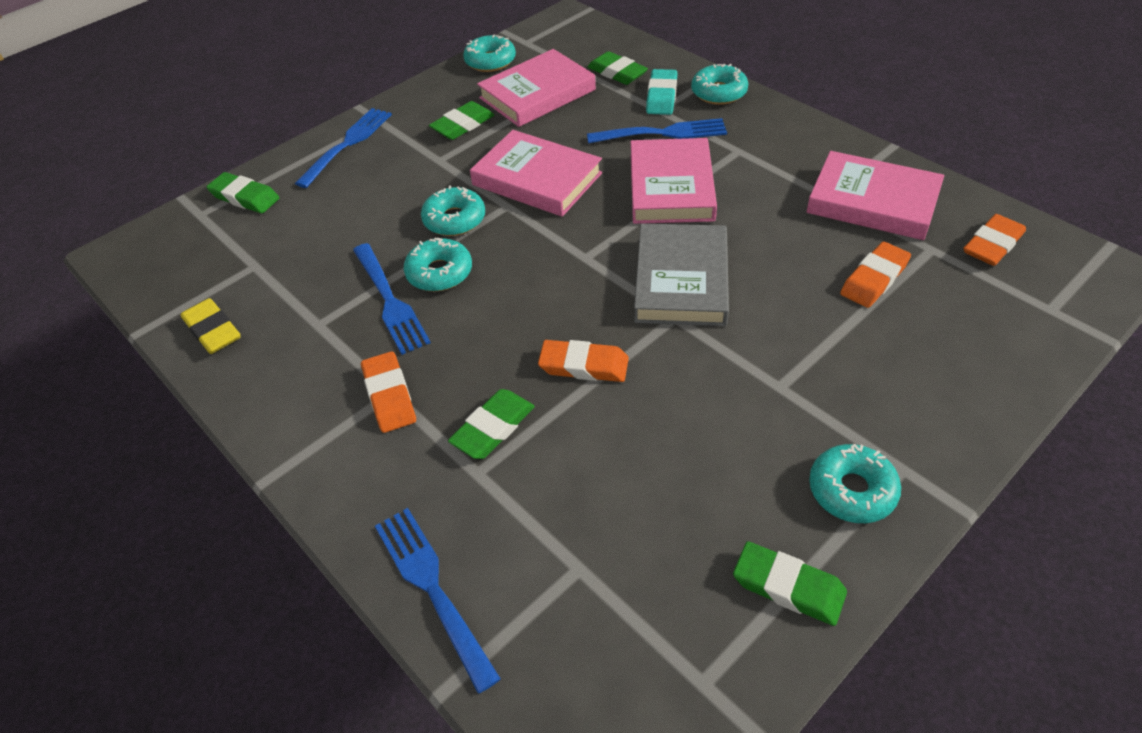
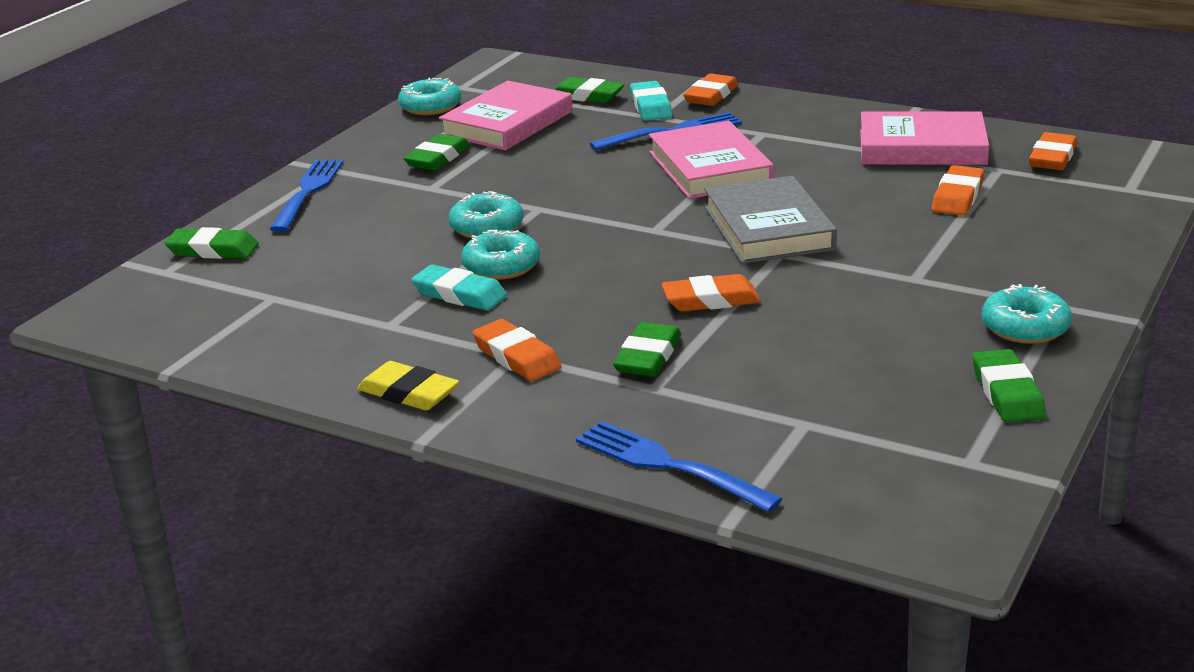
camera: 20 degrees left, 20 degrees down
(213, 330) = (265, 350): yellow eraser -> yellow eraser (409, 393)
(389, 300) = (459, 294): blue fork -> turquoise eraser
(537, 179) = (558, 184): pink book -> none
(719, 92) = (711, 95): turquoise donut -> orange eraser
(788, 587) = (1007, 393): green eraser -> green eraser turned 75 degrees clockwise

